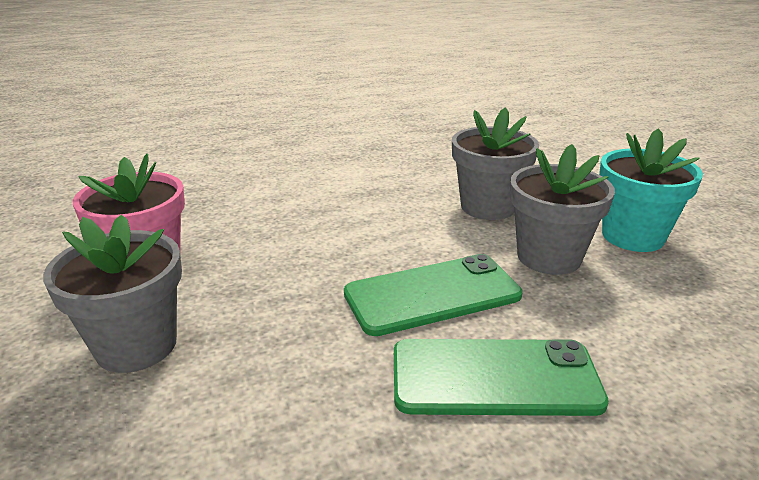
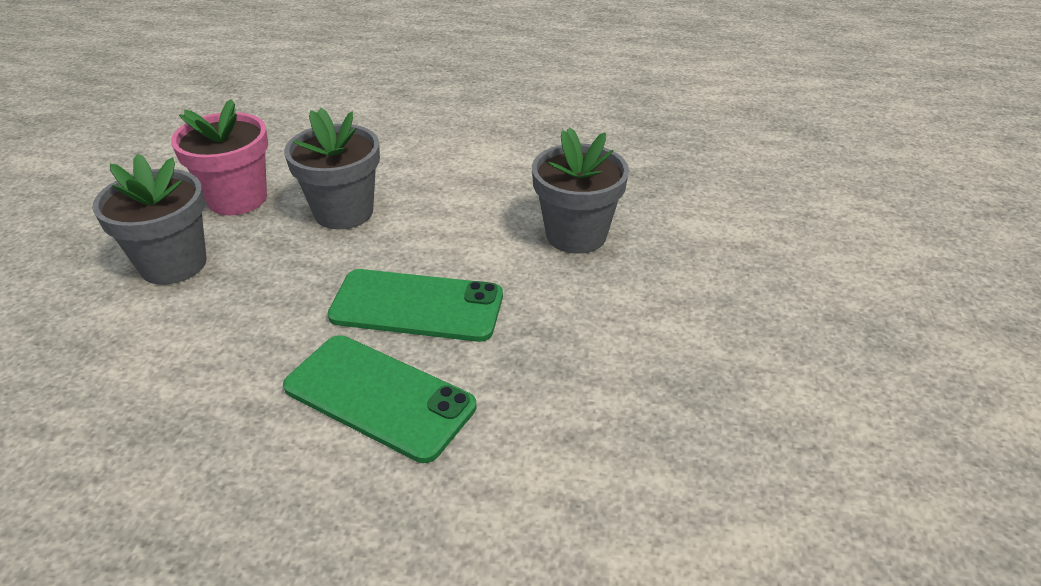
camera: 30 degrees right, 10 degrees up
(549, 257) = (565, 310): grey flower pot -> grey flower pot (344, 212)
(632, 236) = (683, 320): turquoise flower pot -> none

